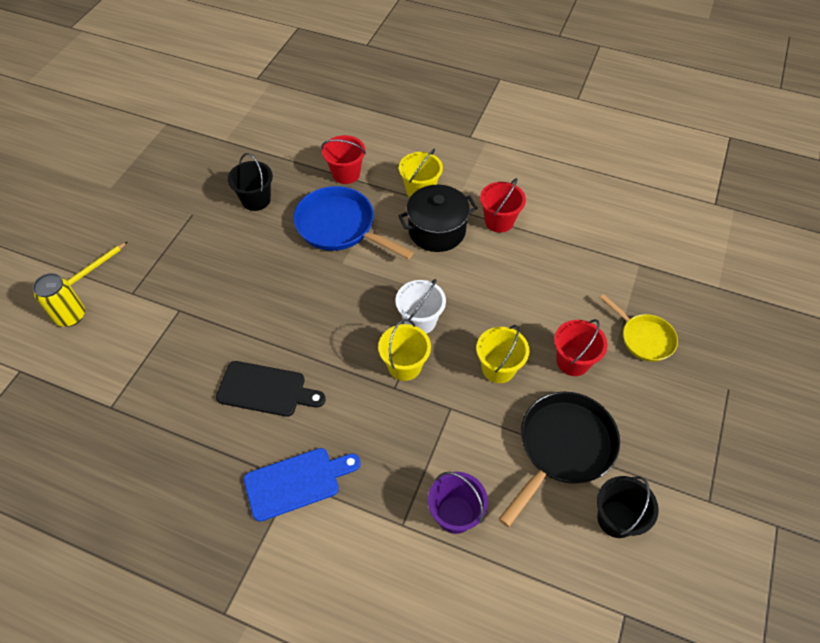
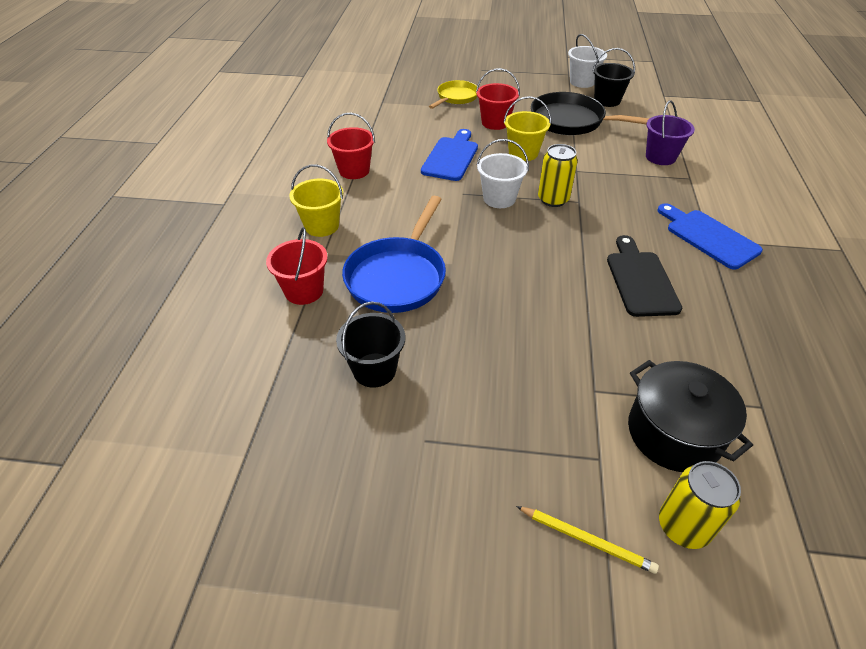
camera: 105 degrees left, 10 degrees down
(404, 366) = (553, 199): yellow bucket -> yellow can
(437, 230) = (380, 205): black pot -> black pot (674, 433)
(505, 300) = (451, 157): none -> blue cutting board
(680, 509) = (582, 82): none -> white bucket

